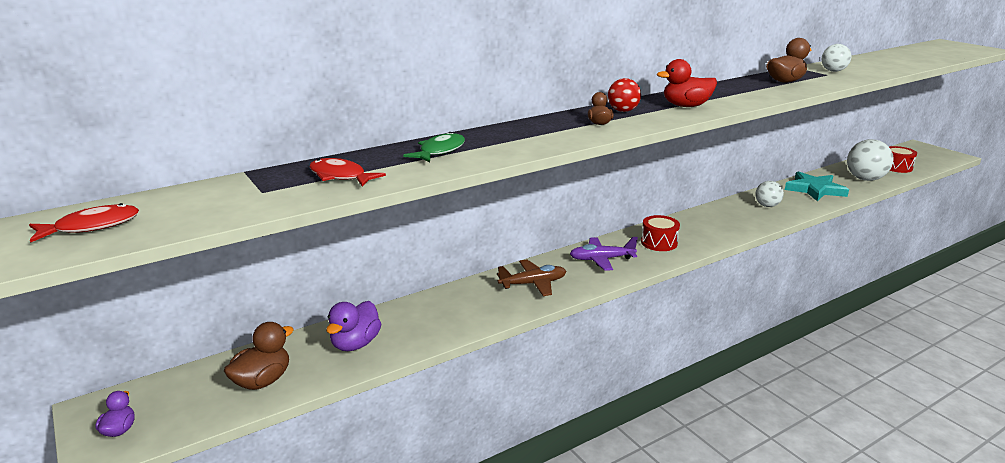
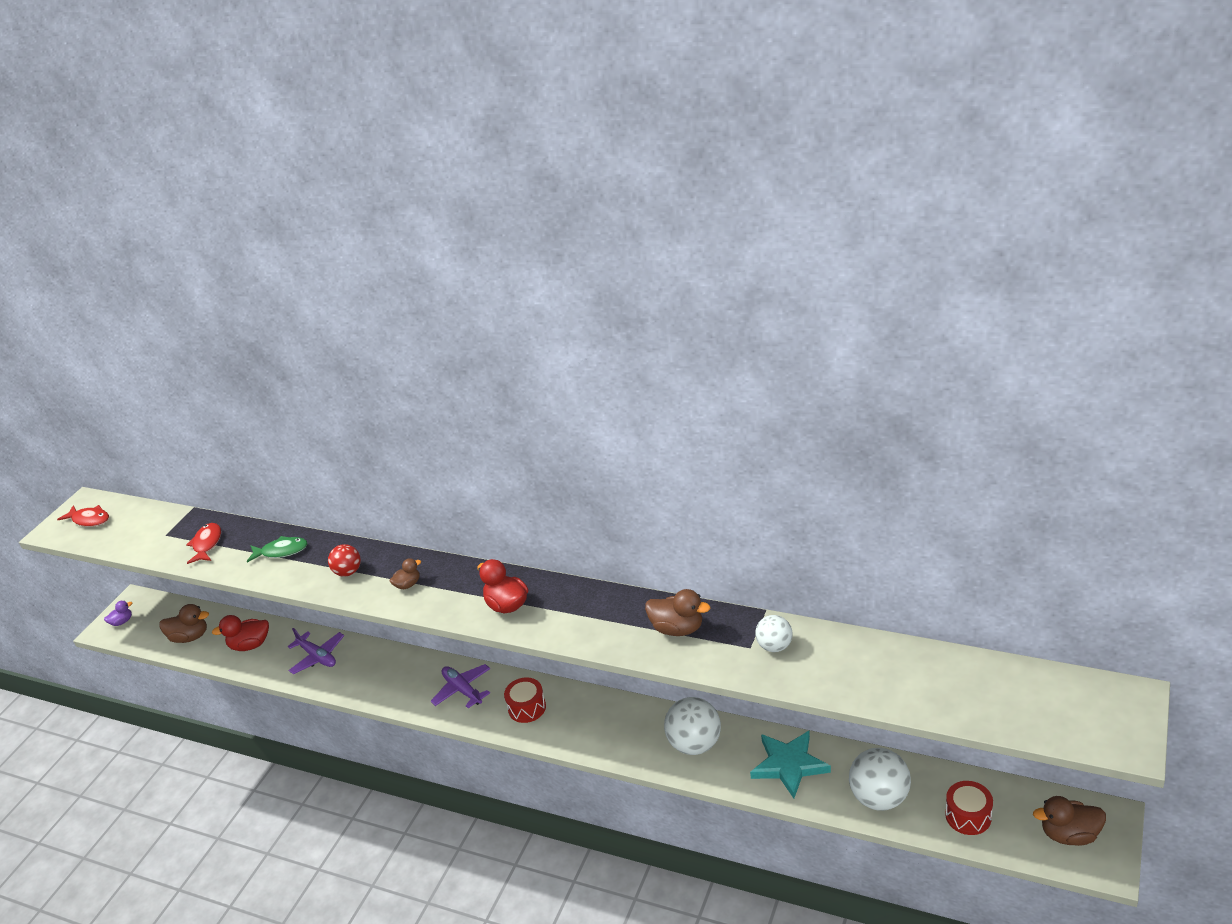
camera: 60 degrees right, 10 degrees up
(355, 344) = (250, 645): purple duck -> red duck
(445, 311) = (317, 657): none -> purple plane
(533, 284) = (389, 675): brown plane -> none
(623, 111) = (457, 579): red ball -> red ball (348, 572)
(767, 206) = (694, 744): white ball -> white ball, size x1.70
(926, 155) = (1069, 835): none -> brown duck

